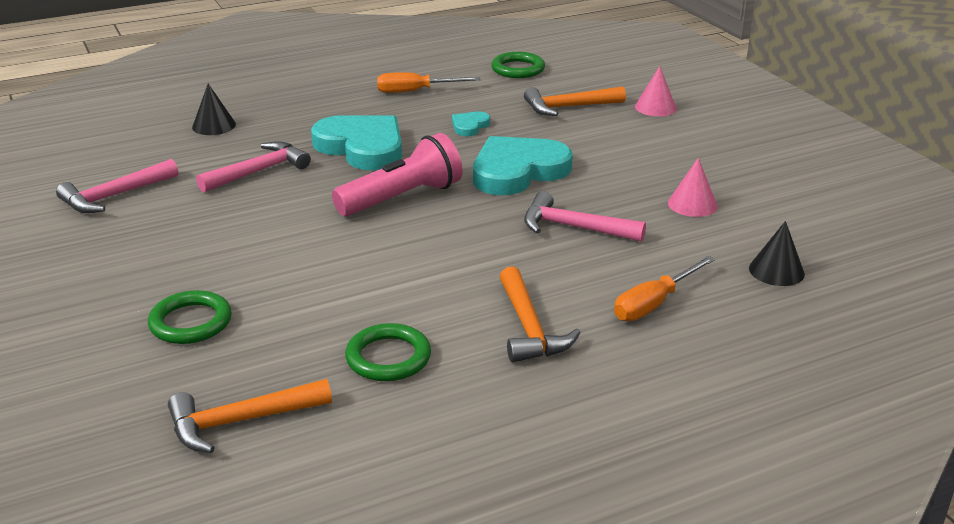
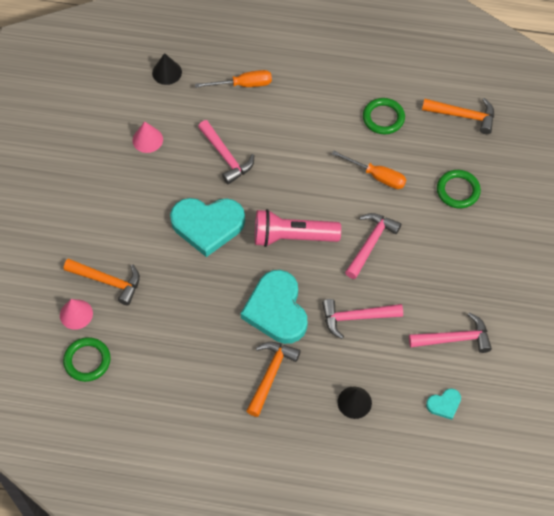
camera: 145 degrees left, 30 degrees up
(290, 228) = (371, 243): none -> pink hammer
(415, 91) = (186, 370): orange screwdriver -> orange screwdriver (377, 176)
(470, 126) = (191, 296): turquoise heart -> turquoise heart (444, 404)
(529, 328) = (310, 101): orange hammer -> orange hammer (271, 374)
(655, 107) = (55, 247): pink cone -> pink cone (76, 314)

